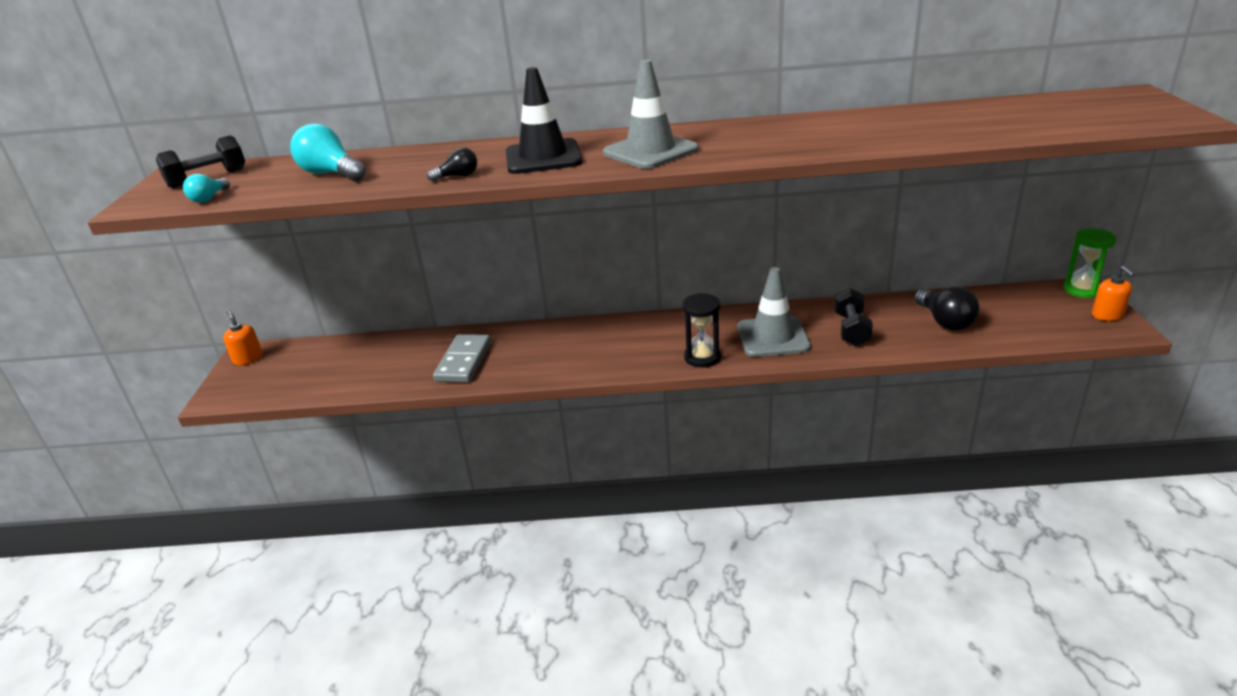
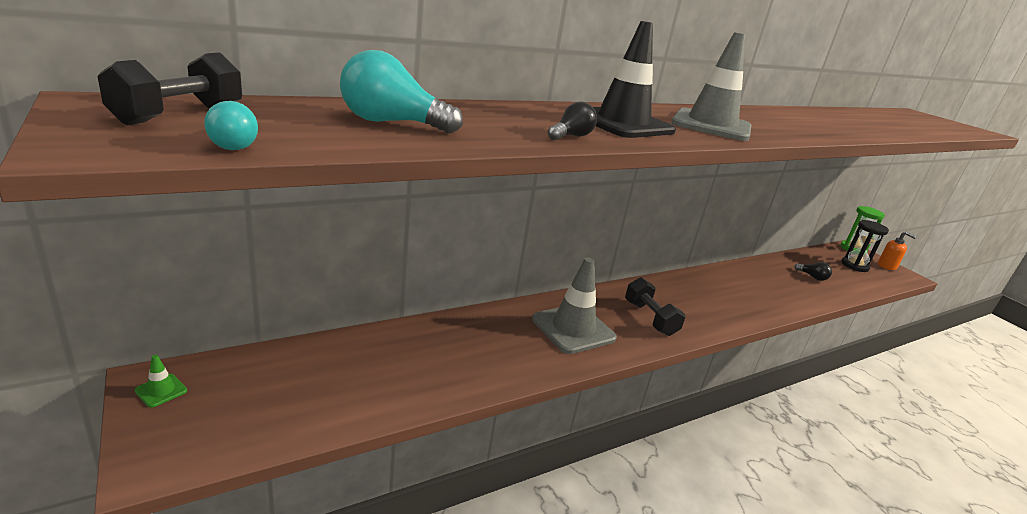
camera: 35 degrees left, 5 degrees down
(248, 359) = (161, 390): orange soap dispenser -> green traffic cone
(463, 361) = (477, 355): grey domino -> none
(702, 357) = (694, 324): black hourglass -> black hourglass (854, 266)
(773, 337) = (723, 299): grey traffic cone -> grey traffic cone (573, 329)
(851, 330) = (767, 288): black dumbbell -> black dumbbell (650, 318)
(944, 321) = (812, 277): black light bulb -> black light bulb, size x0.55

